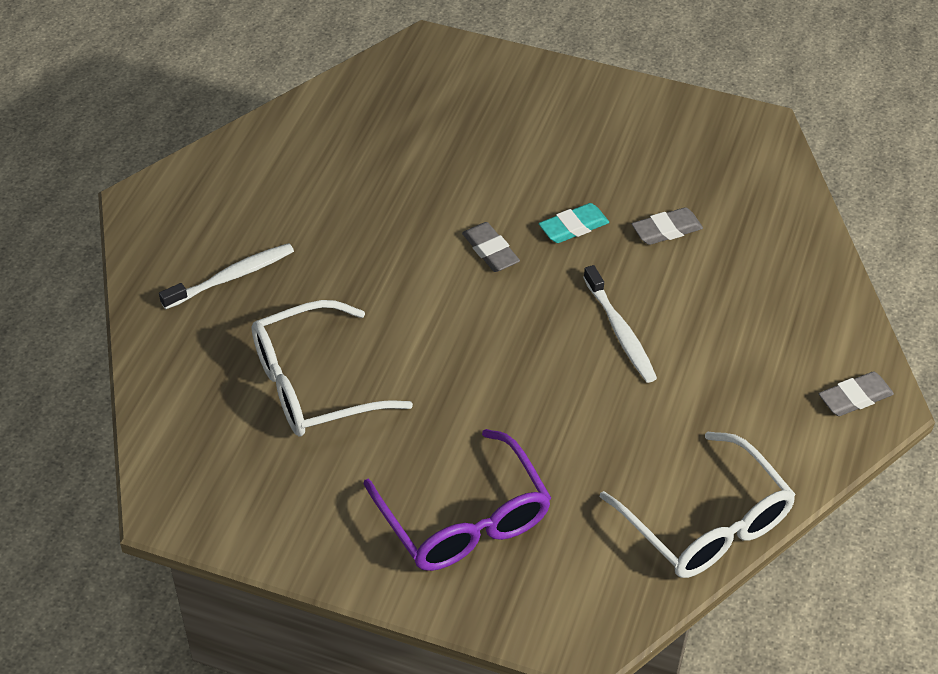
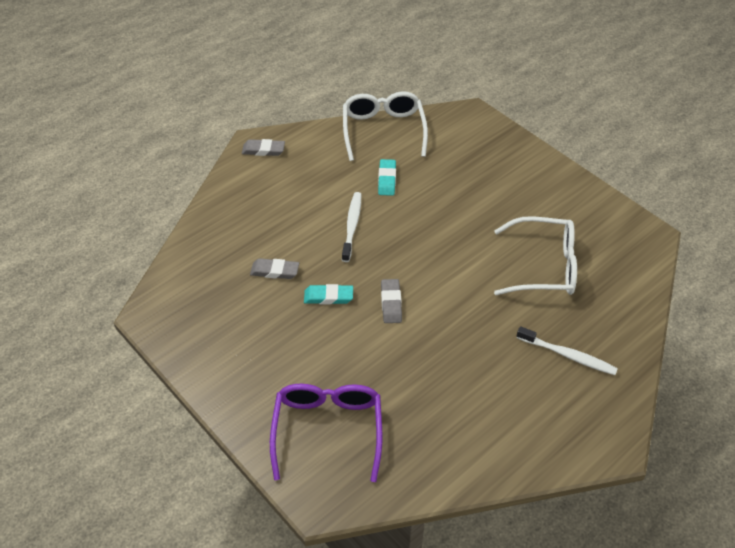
camera: 150 degrees left, 0 degrees up
(231, 277) = (568, 355): white toothbrush -> white toothbrush turned 150 degrees counterclockwise
(464, 520) = (497, 173): purple glasses -> purple glasses (328, 429)
(629, 429) = (387, 180): none -> turquoise eraser

